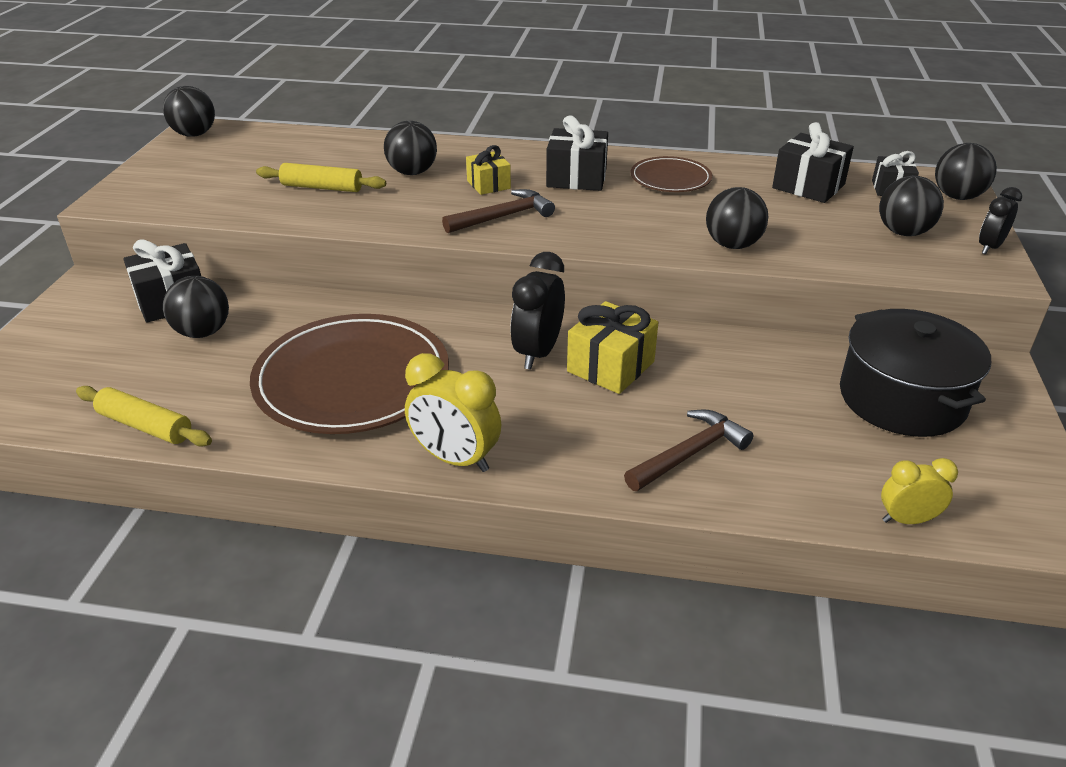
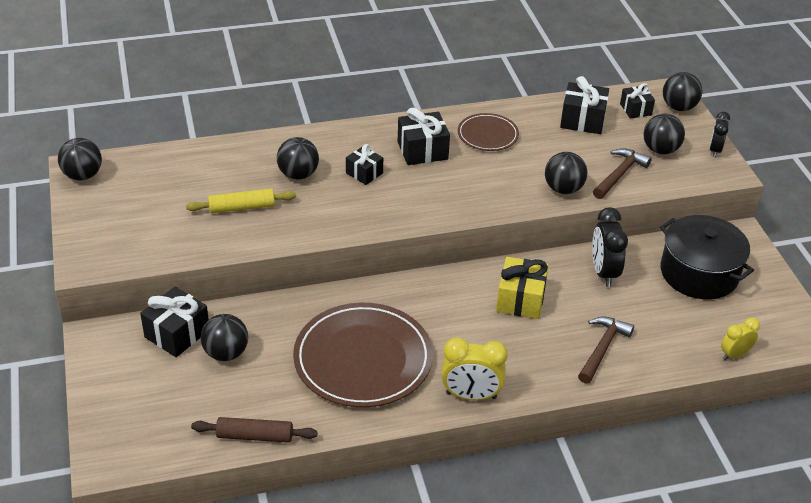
camera: 25 degrees left, 5 degrees up
(145, 426) = (255, 436): yellow rolling pin -> brown rolling pin
(488, 185) = (364, 173): yellow gift -> black gift
(503, 217) = (397, 202): brown hammer -> brown hammer (619, 175)
(538, 353) = (468, 302): black clock -> black clock (604, 272)

